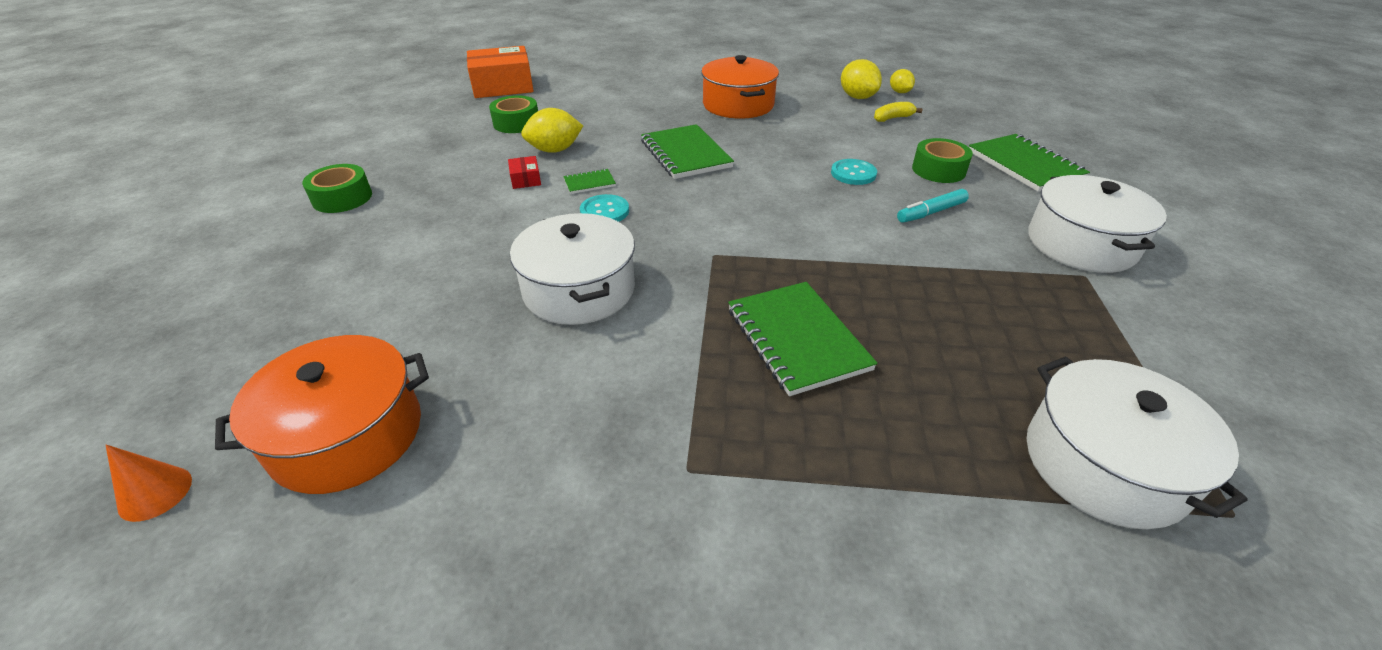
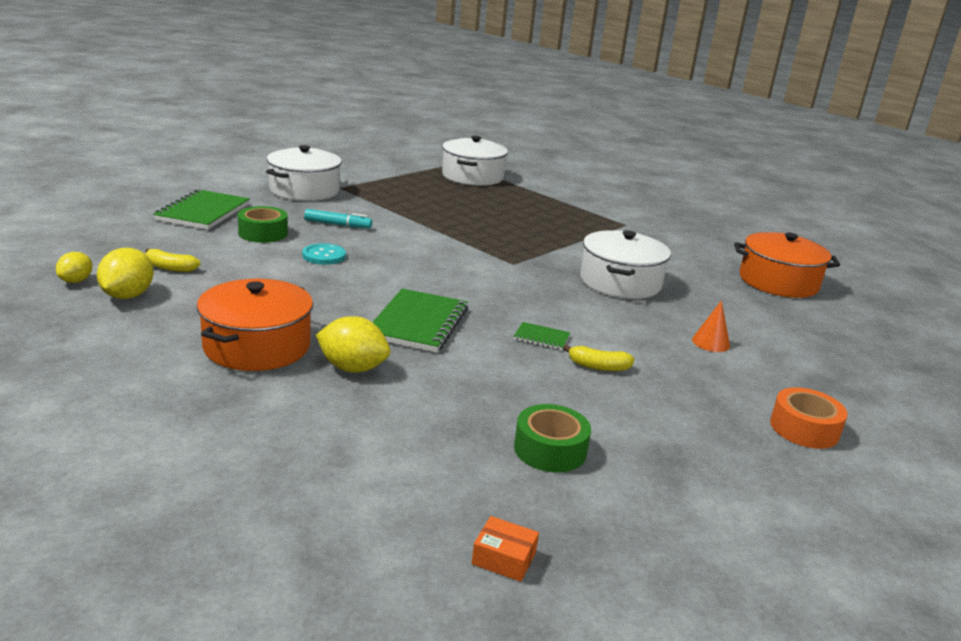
camera: 145 degrees left, 15 degrees down
(155, 493) = (872, 298): orange cone -> orange cone (711, 342)
(342, 198) = (804, 429): green tape -> orange tape
(503, 86) = (504, 558): orange box -> orange box, size x0.43
(526, 179) = (598, 367): red box -> yellow banana
(555, 150) = (539, 385): yellow lemon -> yellow lemon (352, 368)
(604, 211) = (554, 313): turquoise button -> none
(797, 339) = (525, 227): green notebook -> none

